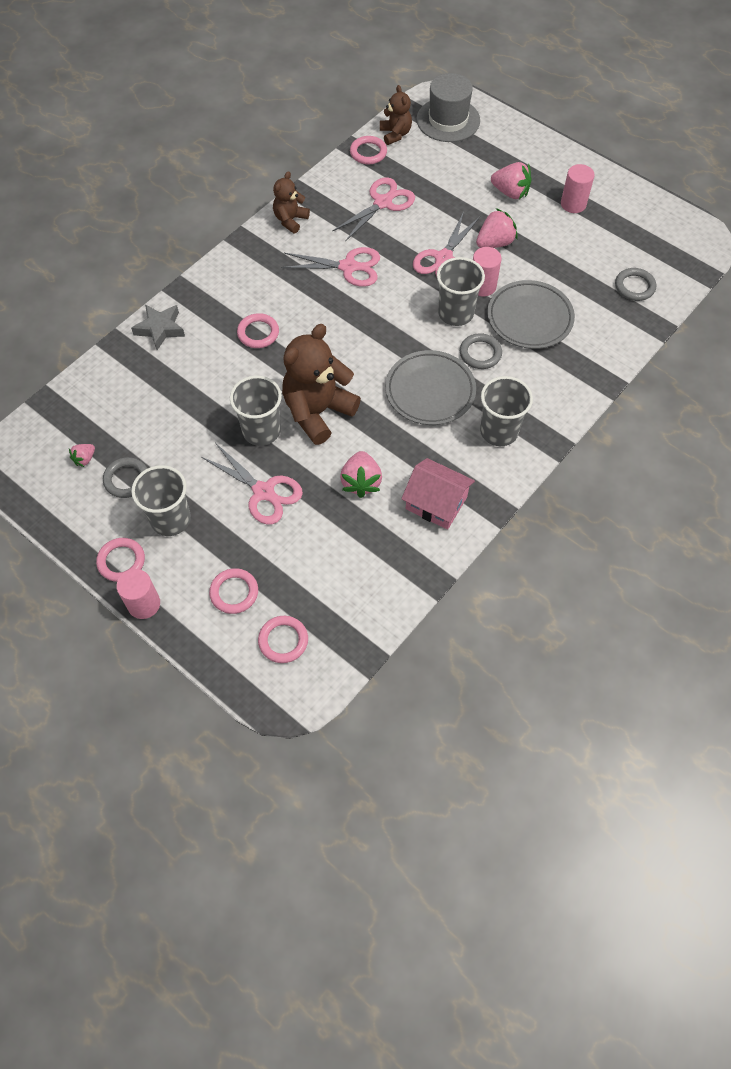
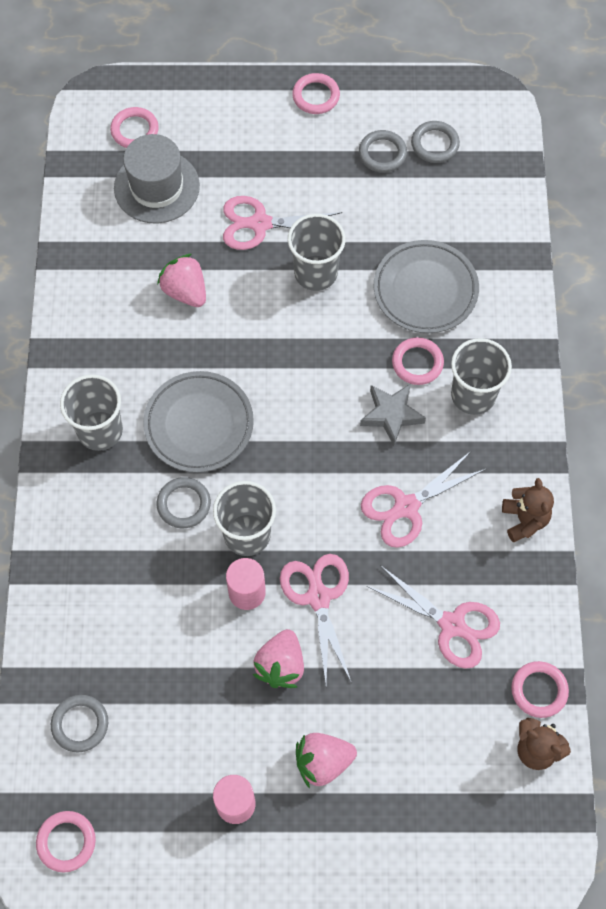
camera: 140 degrees right, 5 degrees up
(85, 459) = (435, 144): pink strawberry -> grey ring
(144, 604) = (265, 81): pink cylinder -> none
(160, 329) = (510, 298): grey star -> grey star (391, 415)
(170, 519) = (312, 150): grey cup -> grey cup (473, 395)
(234, 592) = (205, 135): pink ring -> pink ring (66, 842)
(318, 412) = (284, 326): brown teddy bear -> none
(382, 203) = (452, 624): pink scissors -> pink scissors turned 60 degrees counterclockwise
(436, 503) = (104, 320): pink house -> none
(448, 120) = (497, 830): grey hat -> grey hat (156, 187)
(529, 318) = (165, 588): grey plate -> grey plate (425, 290)

